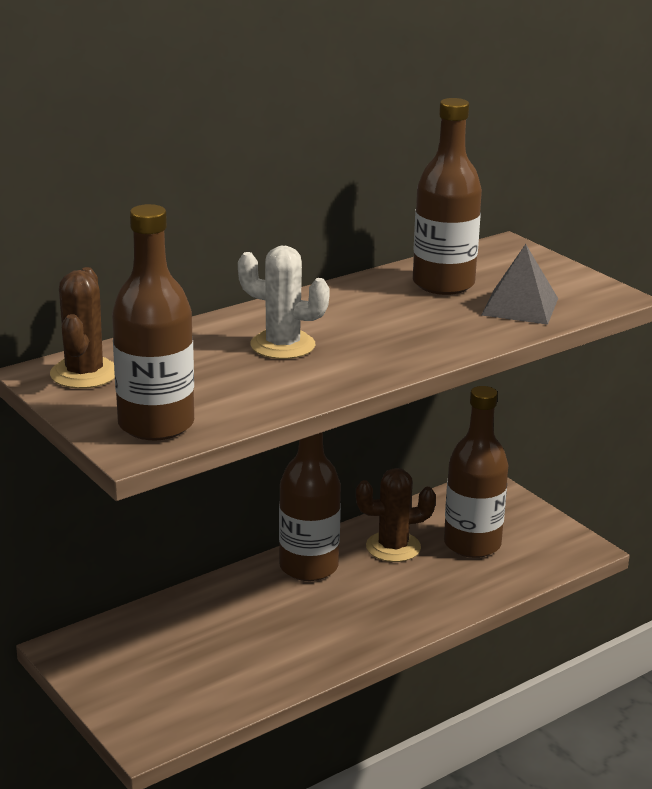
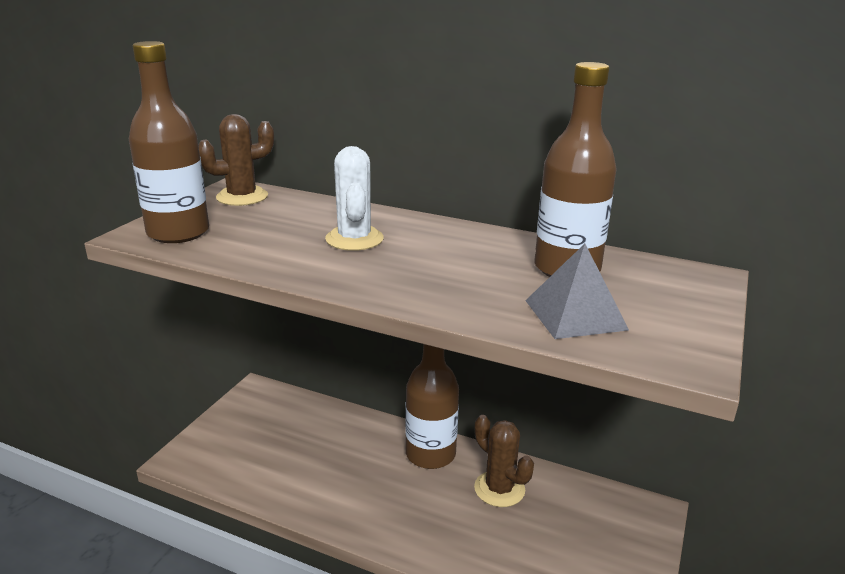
camera: 60 degrees right, 0 degrees up
(472, 544) = (552, 536): brown bottle -> none

